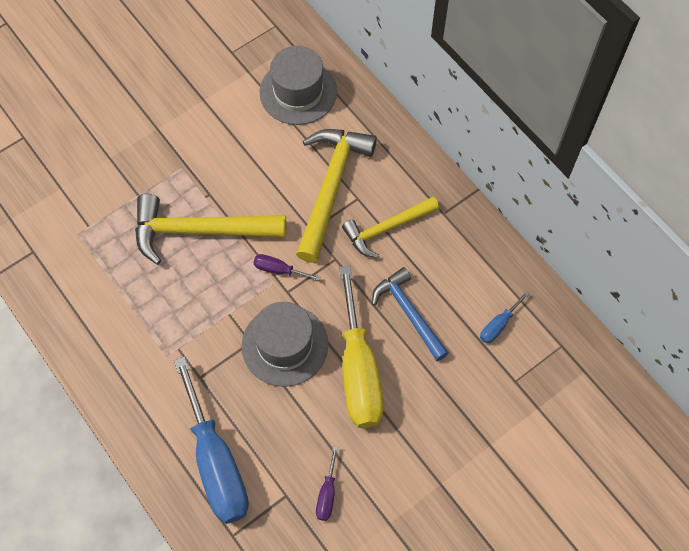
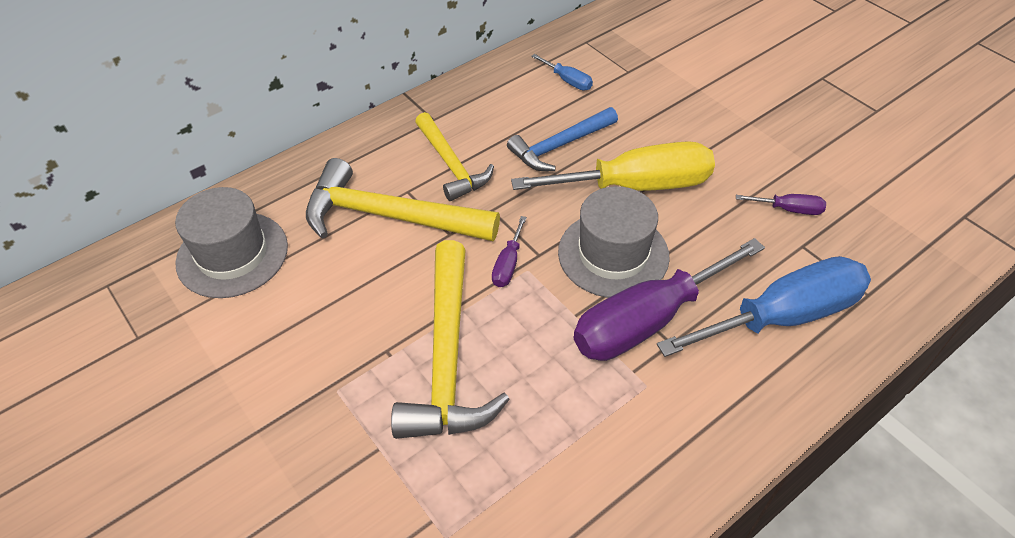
camera: 90 degrees left, 15 degrees down
(220, 363) = (647, 320): none -> purple screwdriver

